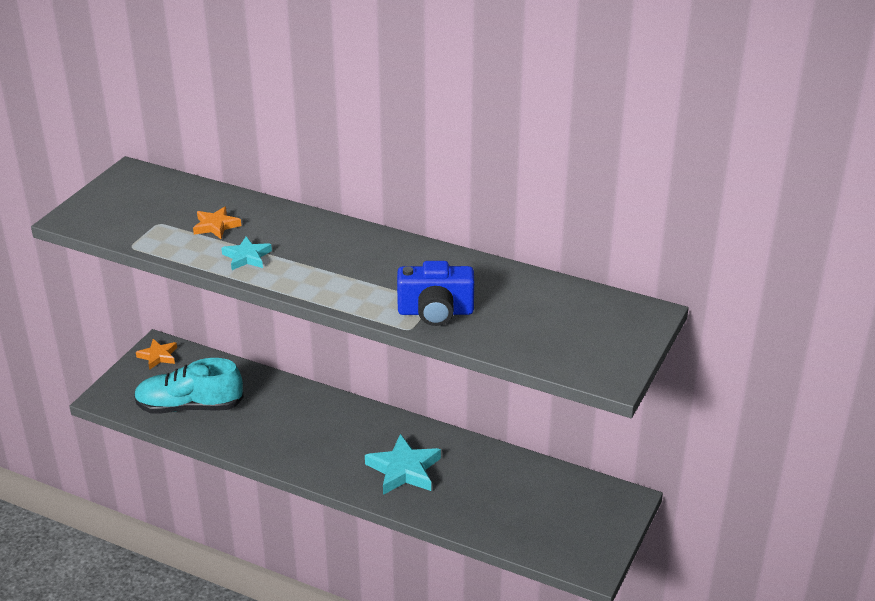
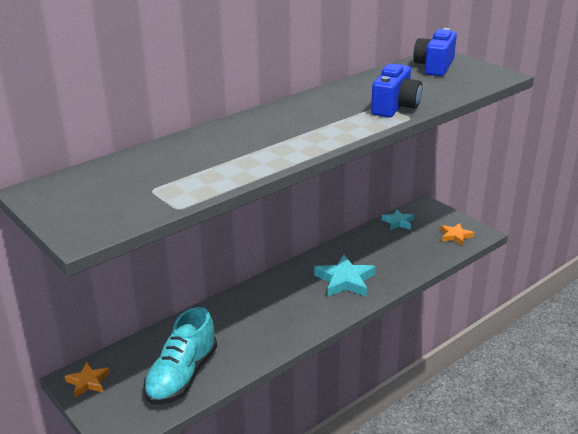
camera: 65 degrees left, 5 degrees down
(216, 226) = (188, 164): orange star -> orange star (455, 236)
(247, 257) = (254, 159): turquoise star -> turquoise star (398, 222)
(598, 316) = (434, 67): none -> blue camera

